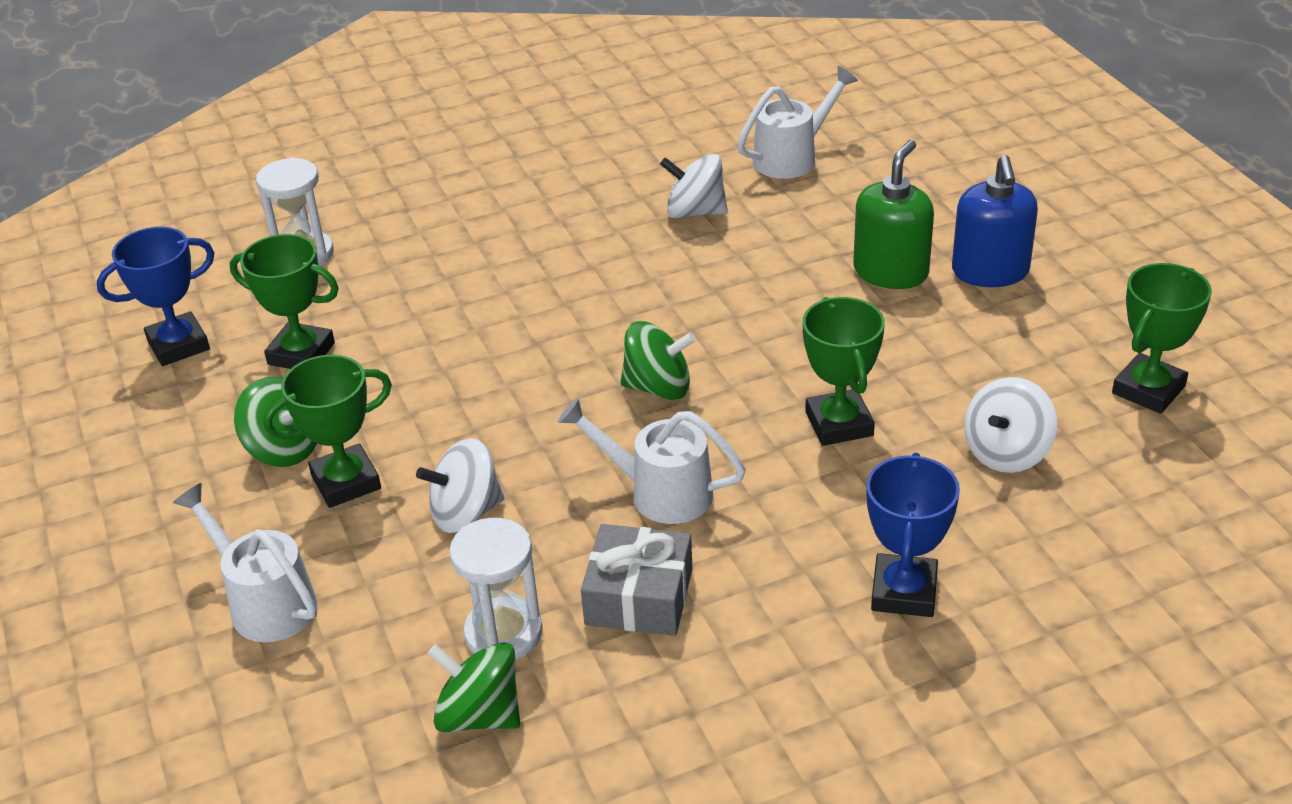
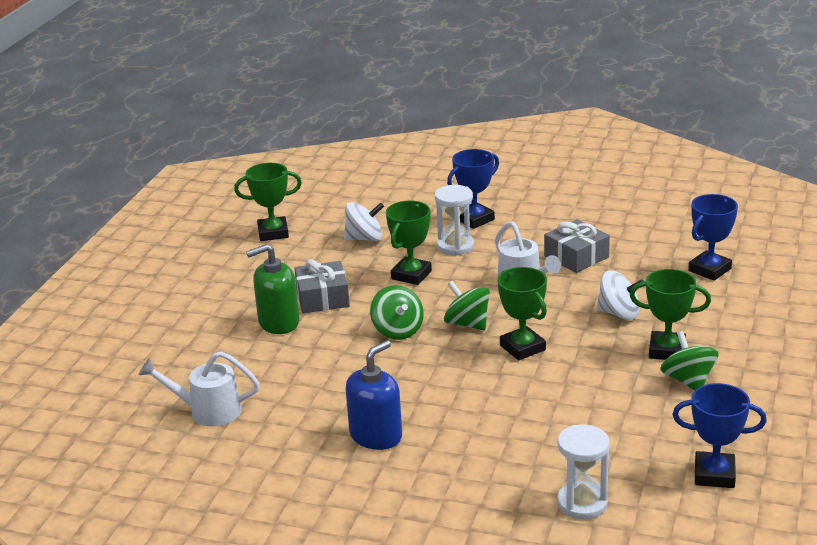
camera: 140 degrees left, 10 degrees down
(265, 602) = (744, 319): white watering can -> none
(301, 354) = (638, 430): green trophy -> green trophy (522, 348)
(388, 689) = (709, 270): none -> blue trophy
(479, 715) = (678, 249): green spinning top -> green spinning top (397, 330)
(503, 633) = (645, 267): white hourglass -> white hourglass (455, 246)
(695, 212) = (315, 405): white spinning top -> none
(896, 328) = (322, 298): none -> grey gift
(990, 271) = (237, 301): blue soap dispenser -> blue soap dispenser (376, 436)

